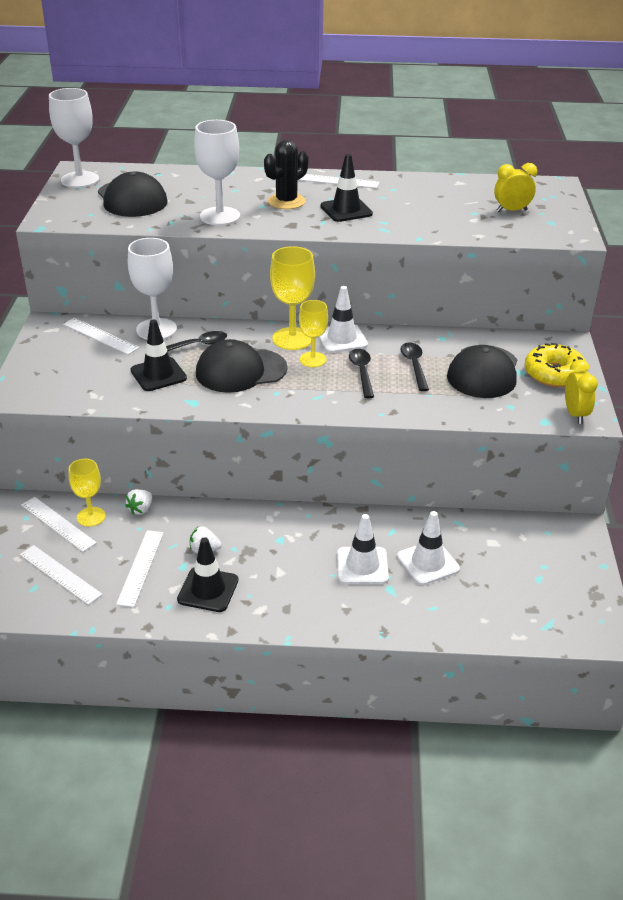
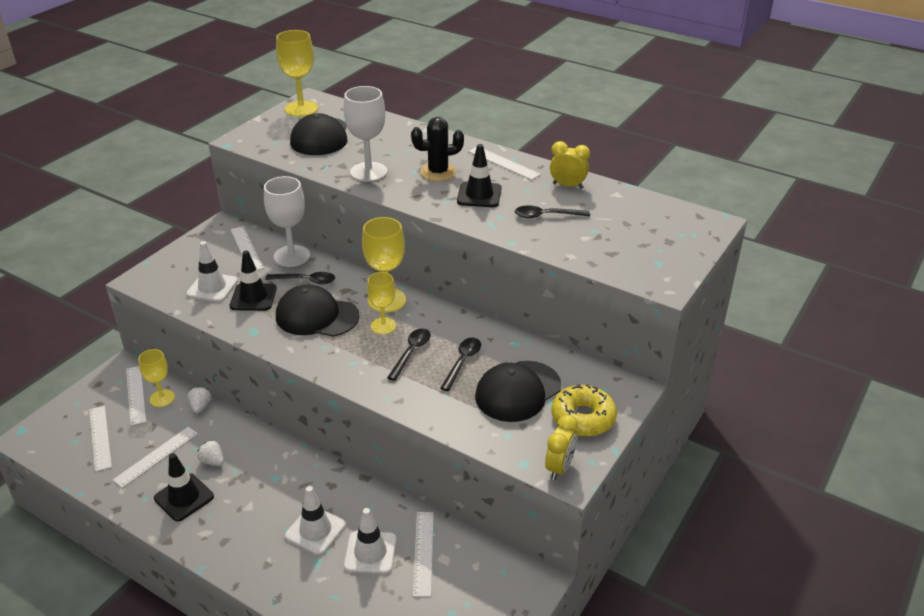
camera: 30 degrees right, 0 degrees up
(80, 180) = (301, 109): white goblet -> yellow goblet
(141, 509) = (200, 406): white strawberry -> white strawberry turned 120 degrees clockwise
(341, 339) = (427, 314): white traffic cone -> white traffic cone (212, 287)
(423, 212) = (546, 216): none -> black spoon
(472, 544) = (423, 553): none -> white ruler
(511, 211) = (632, 238): yellow clock -> yellow clock (567, 186)

